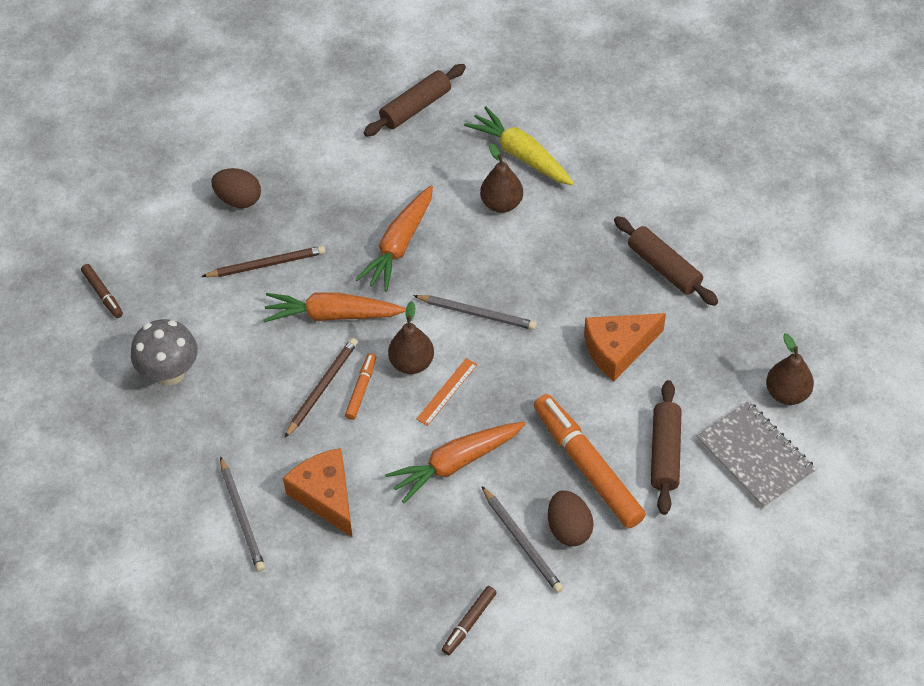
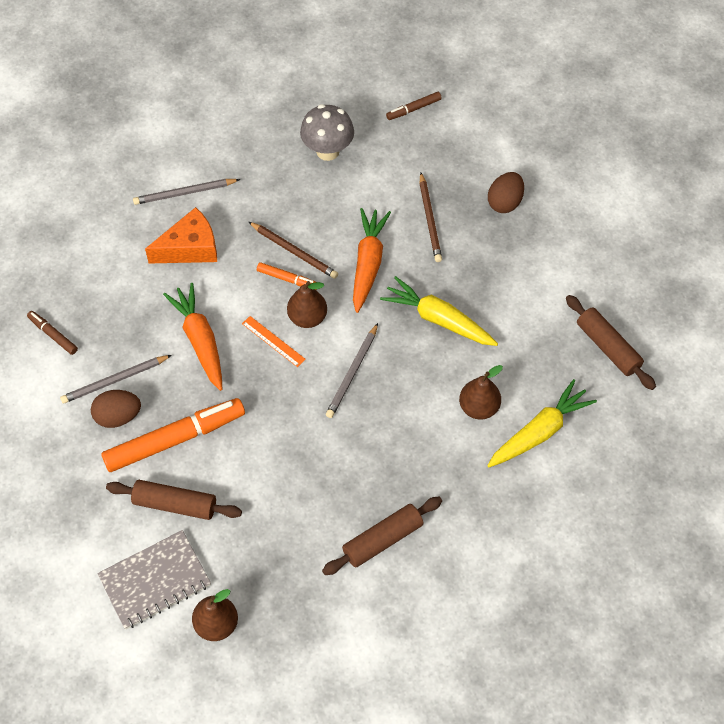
camera: 95 degrees right, 5 degrees up
(399, 245) = (438, 319): orange carrot -> yellow carrot
(618, 350) = (293, 483): orange cheese -> none

